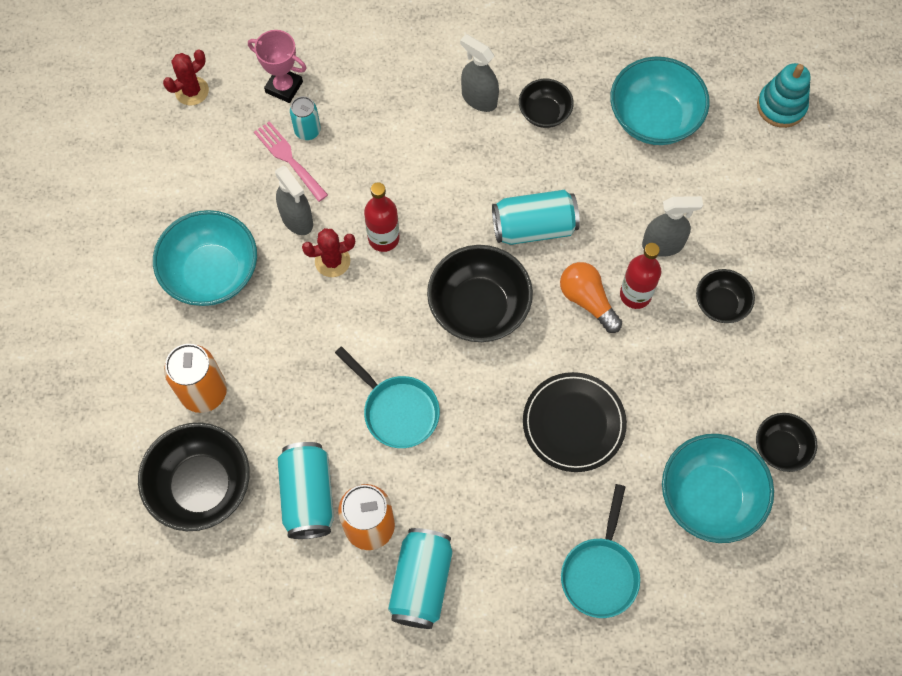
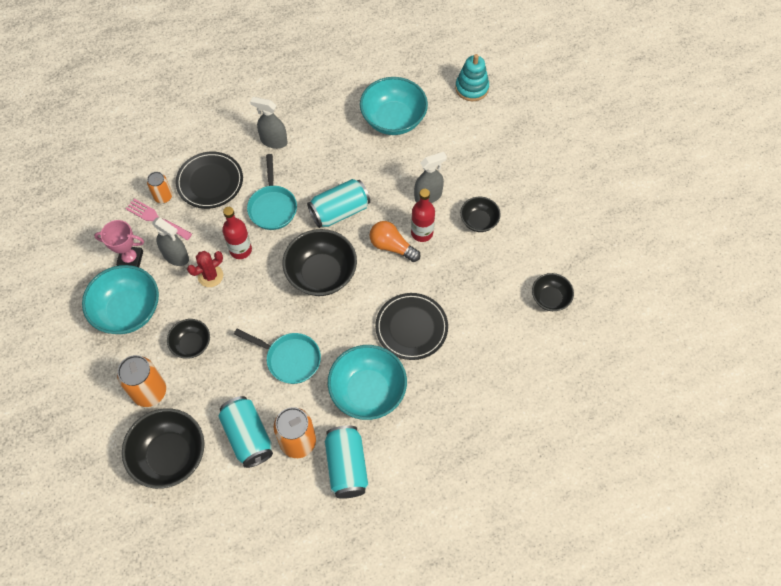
camera: 20 degrees left, 5 degrees down
(192, 91) = (72, 195): red cactus -> none
(284, 87) = (137, 173): pink trophy -> pink trophy (130, 259)
(307, 131) = (163, 196): turquoise can -> orange can
(375, 129) = (210, 182): none -> black plate
(544, 113) = (320, 137): black bowl -> black bowl (191, 344)
(600, 572) = (464, 417): turquoise pan -> turquoise pan (272, 207)
(709, 497) = (516, 344): turquoise bowl -> turquoise bowl (368, 391)

